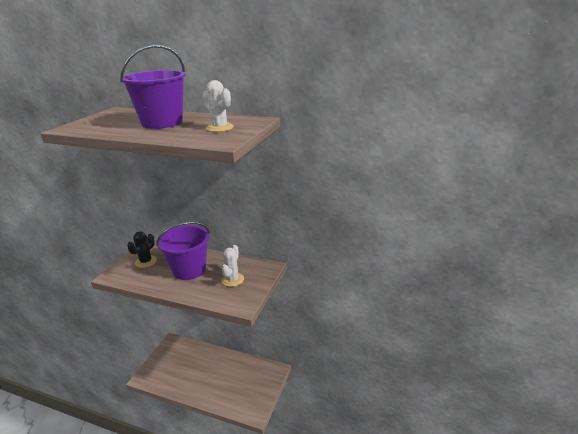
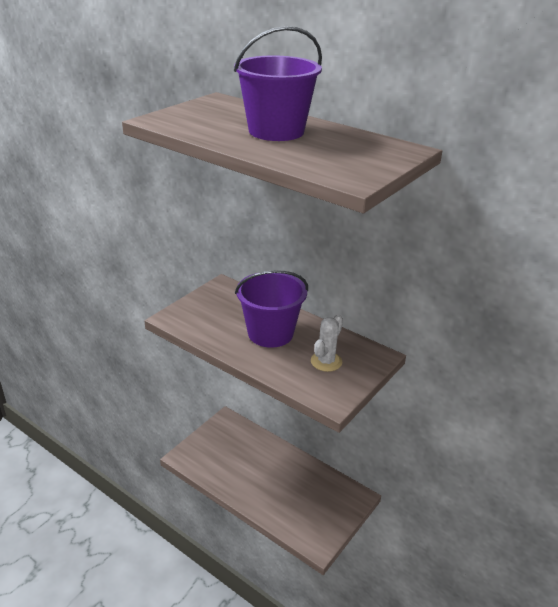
camera: 15 degrees right, 5 degrees up
(146, 261) = (216, 309): black cactus -> none
(219, 128) = (353, 154): white cactus -> none

